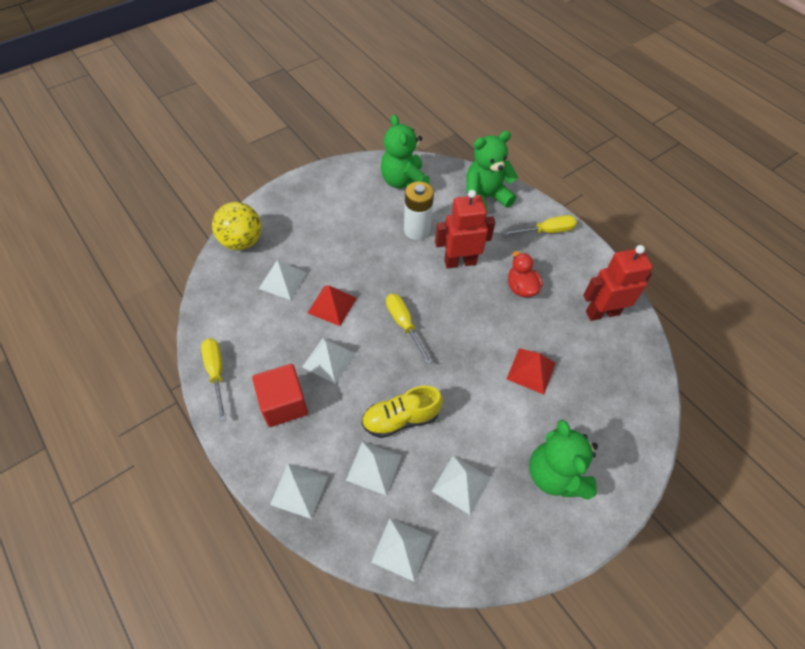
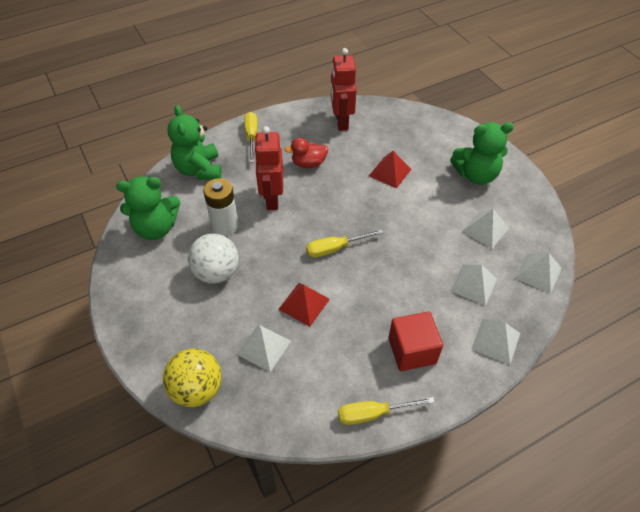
camera: 80 degrees left, 5 degrees down
(329, 360) = (367, 310): white pyramid -> none
(360, 233) = (216, 272): none -> white ball
(401, 419) = (429, 261): yellow shoe -> none

